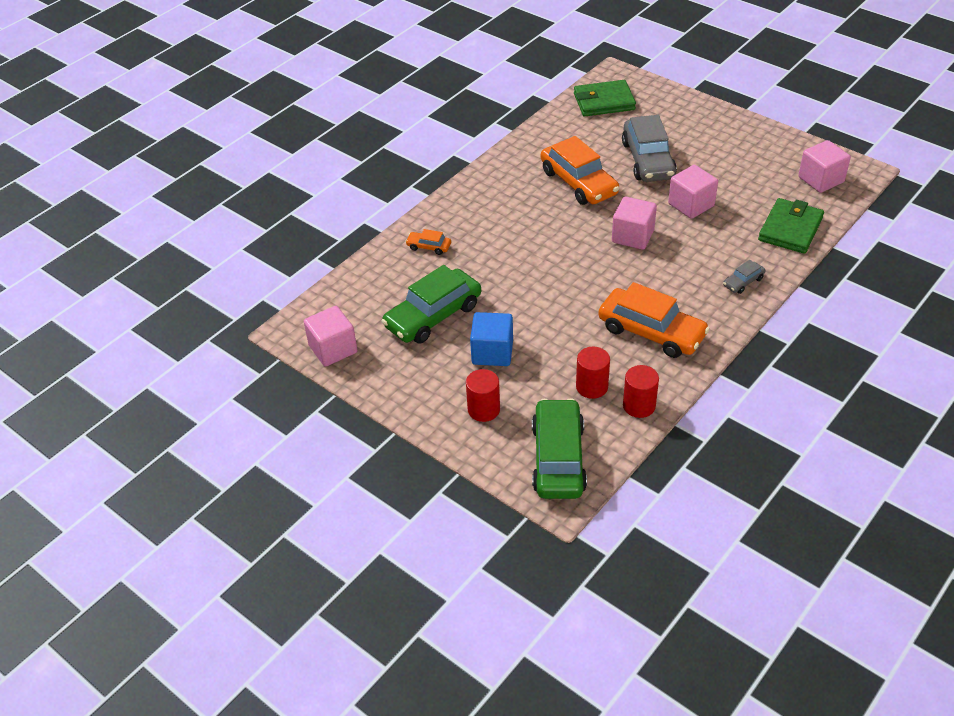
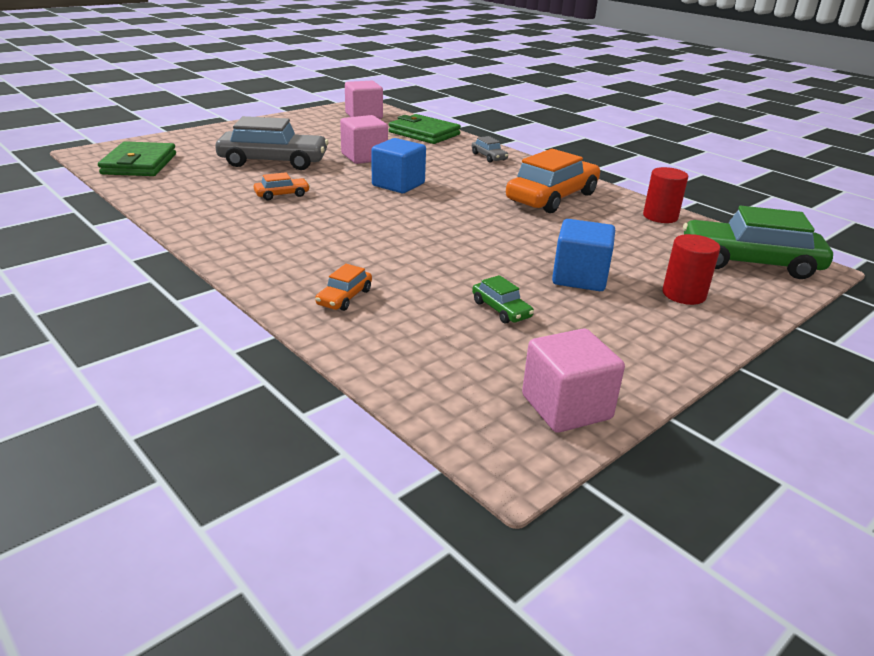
camera: 85 degrees left, 15 degrees down
(433, 316) = (501, 309): green car -> green car, size x0.45
(578, 182) = (282, 195): orange car -> orange car, size x0.45
(592, 387) = (635, 233): red cylinder -> none
(632, 236) = (398, 184): pink cube -> blue cube

